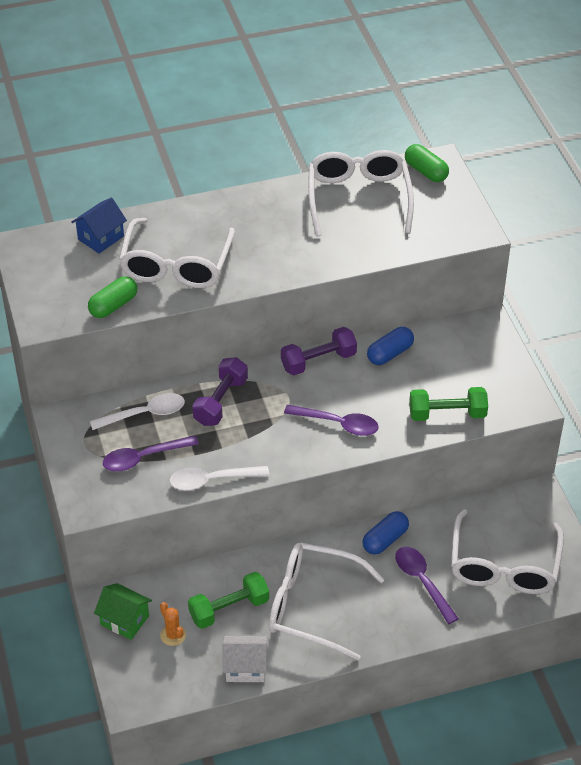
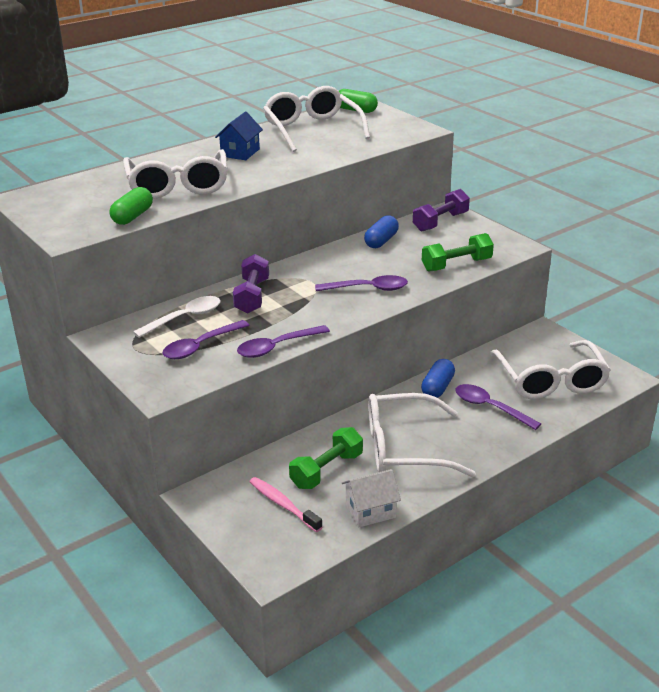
camera: 20 degrees left, 15 degrees down
(101, 238) = (96, 182): blue house -> blue house (240, 153)
(124, 620) = (227, 505): green house -> none
(173, 635) = (283, 504): orange cactus -> pink toothbrush
(212, 480) = (277, 347): white spoon -> purple spoon
(318, 361) = (323, 256): purple dumbbell -> purple dumbbell (440, 222)

